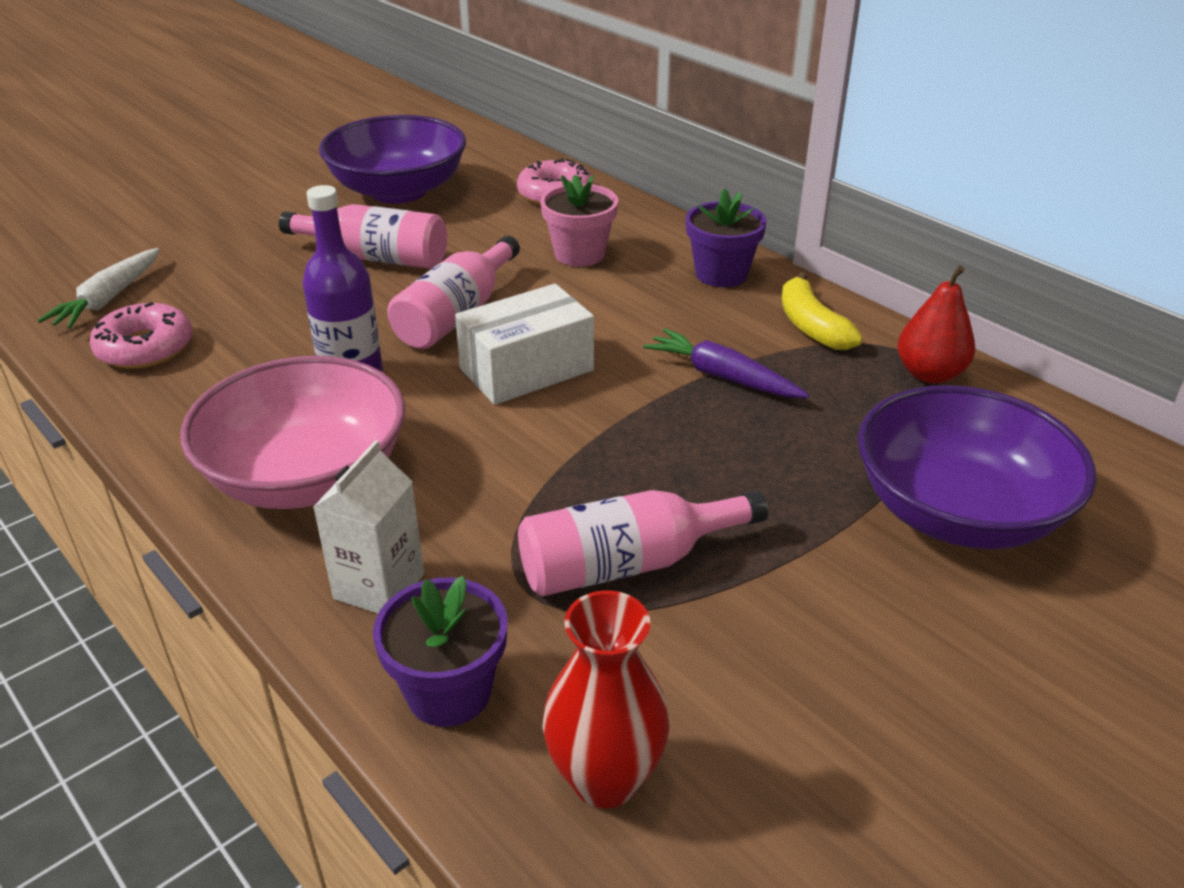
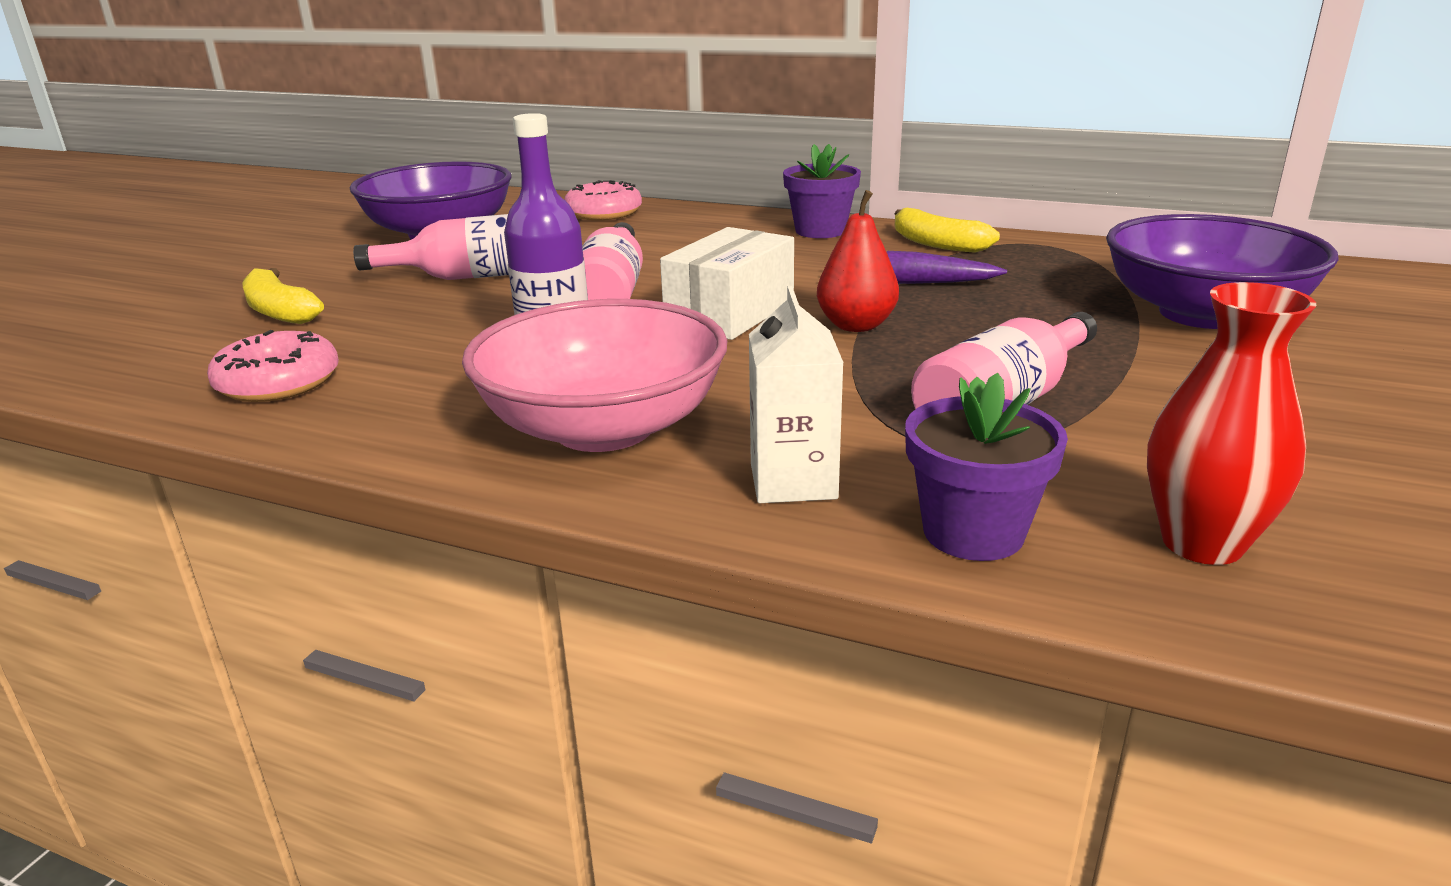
camera: 25 degrees left, 10 degrees down
(108, 299) = (181, 358): white carrot -> none
(208, 262) = (280, 311): none -> yellow banana
(579, 254) = (678, 241): pink flower pot -> none
(929, 374) = (1065, 251): red pear -> red pear (856, 326)

